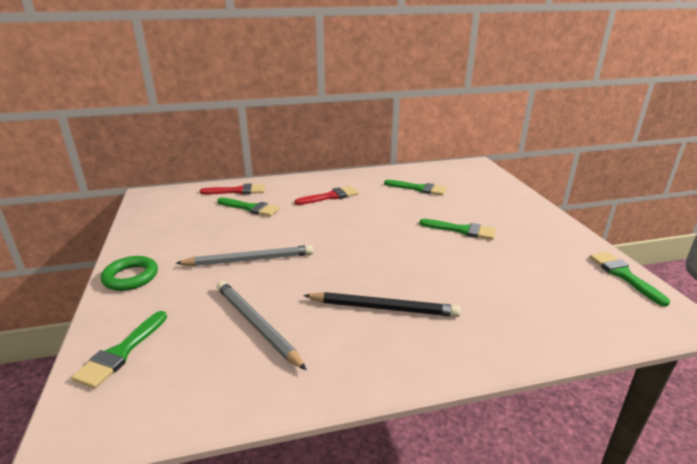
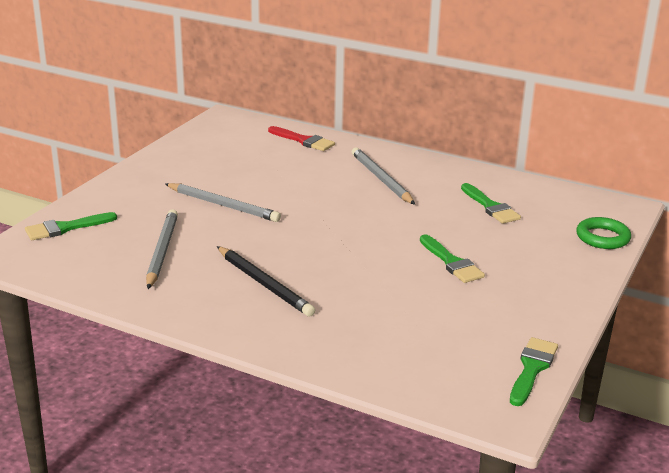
camera: 40 degrees right, 0 degrees up
(131, 277) = (127, 182): green ring -> green ring (602, 237)
(251, 208) = (290, 162): green brush -> none
(330, 196) = (381, 179): red brush -> grey pencil

